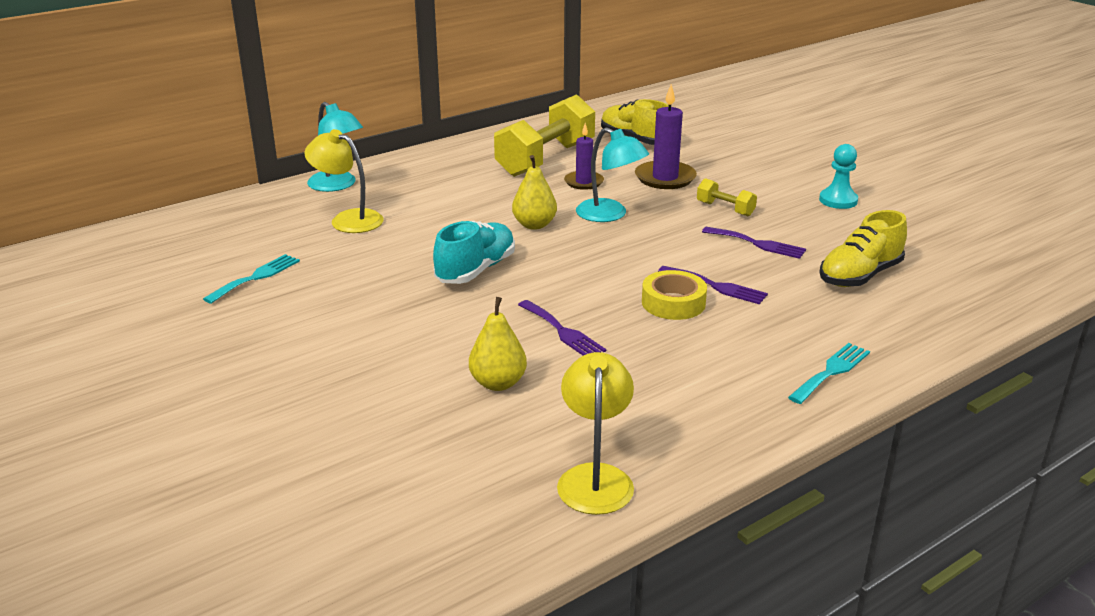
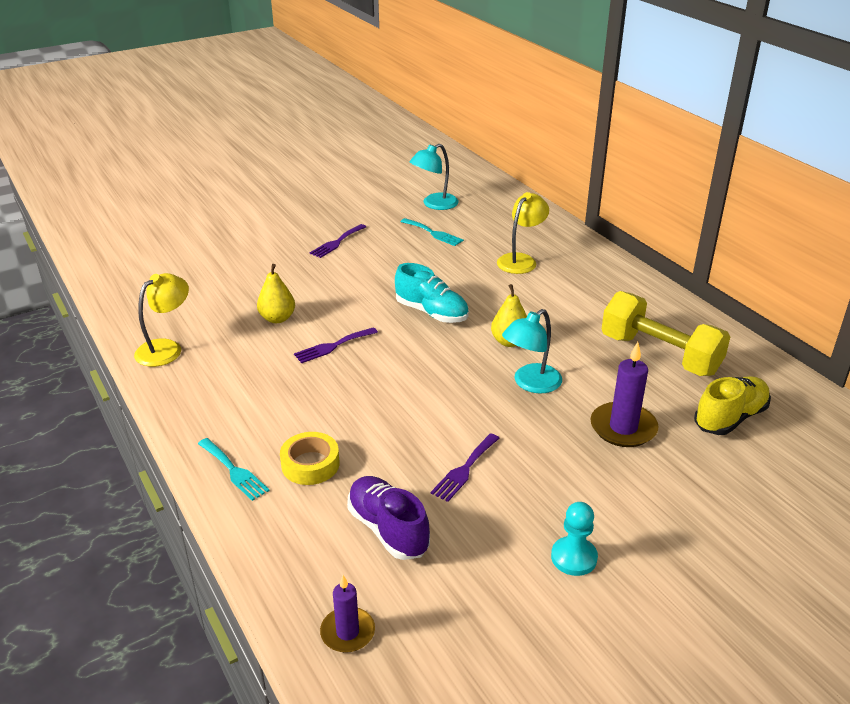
camera: 95 degrees right, 5 degrees up
(337, 185) = (583, 253): turquoise lamp -> turquoise lamp (434, 204)
(584, 182) = (605, 374): purple candle -> purple candle (347, 632)
(595, 477) = (166, 348): yellow lamp -> yellow lamp turned 60 degrees counterclockwise
(673, 303) = (361, 402): yellow tape -> yellow tape (310, 464)
(716, 286) = (385, 429): purple fork -> purple fork (337, 242)
(725, 209) = (546, 460): yellow dumbbell -> none
(860, 276) = (388, 529): yellow shoe -> purple shoe

